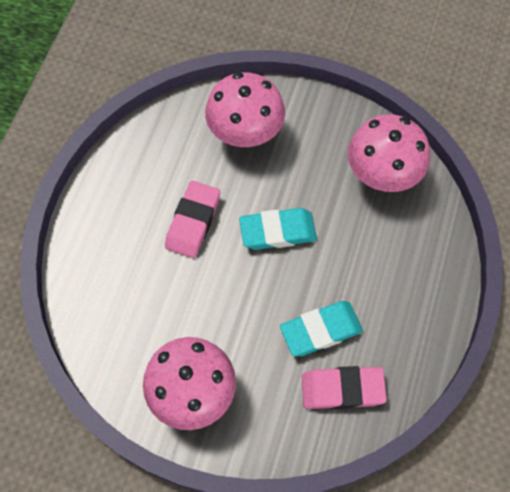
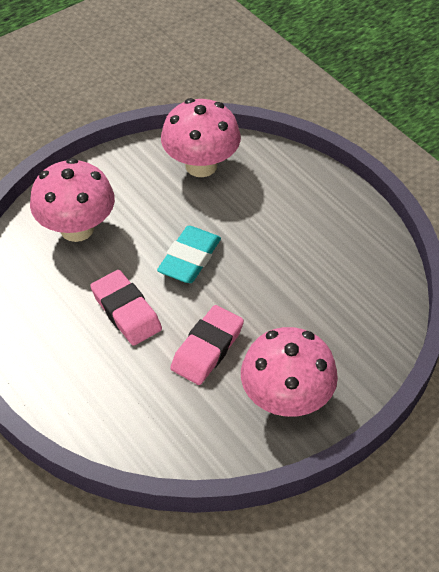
camera: 55 degrees left, 15 degrees down
(321, 330) = (301, 280): turquoise eraser -> none
(342, 389) = (362, 295): pink eraser -> pink eraser (207, 348)

